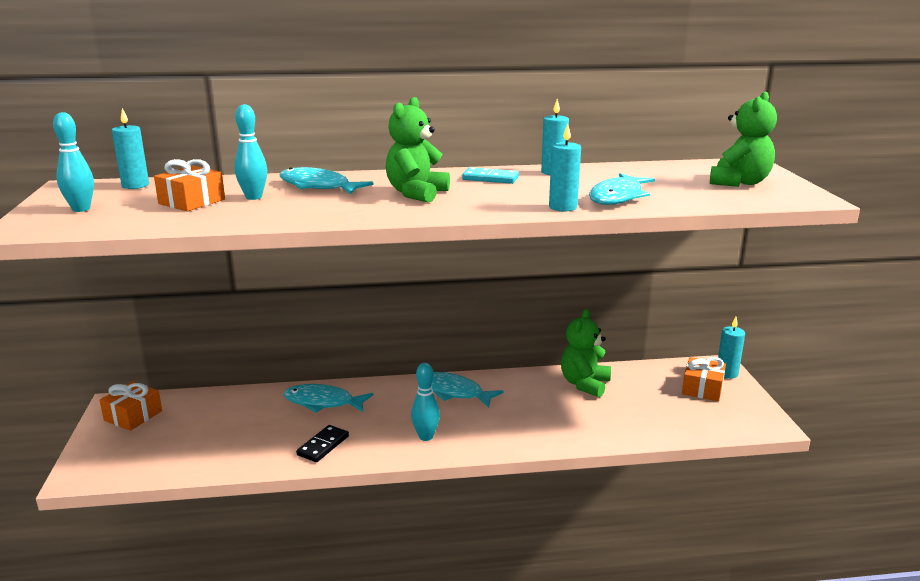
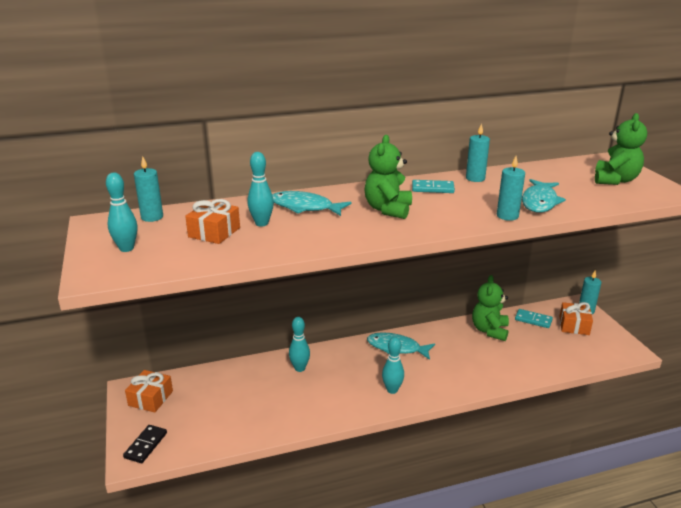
camera: 10 degrees left, 5 degrees up
(323, 402) = (300, 368): turquoise fish -> turquoise bowling pin
(323, 446) = (317, 407): black domino -> black domino (146, 445)
(649, 377) = (533, 320): none -> turquoise domino

